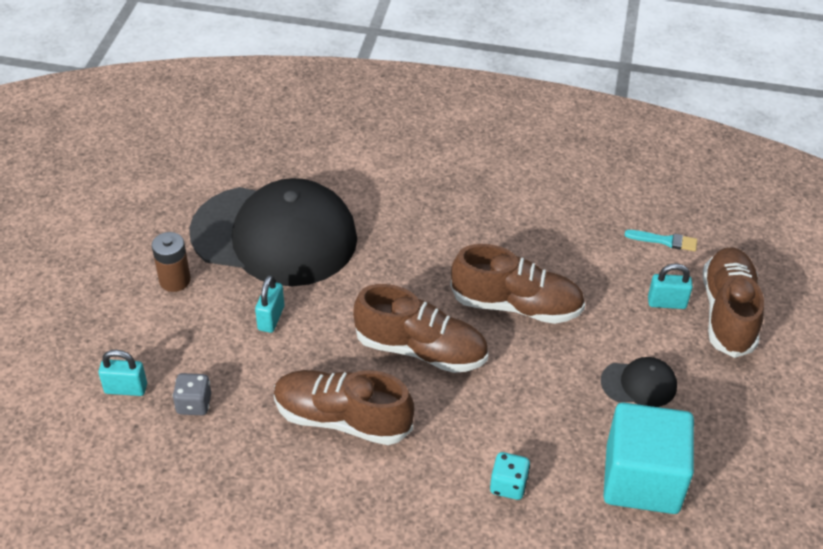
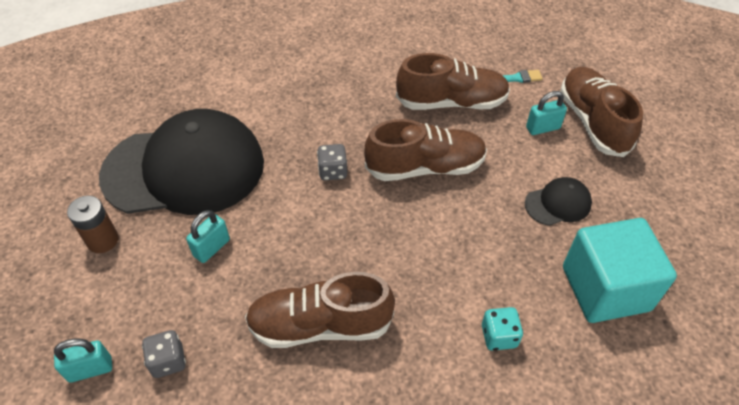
camera: 20 degrees left, 5 degrees up
(271, 318) = (211, 248): turquoise padlock -> turquoise padlock turned 45 degrees clockwise
(419, 281) = (333, 171): none -> grey dice
(421, 350) = (362, 233): brown shoe -> brown shoe (451, 102)

